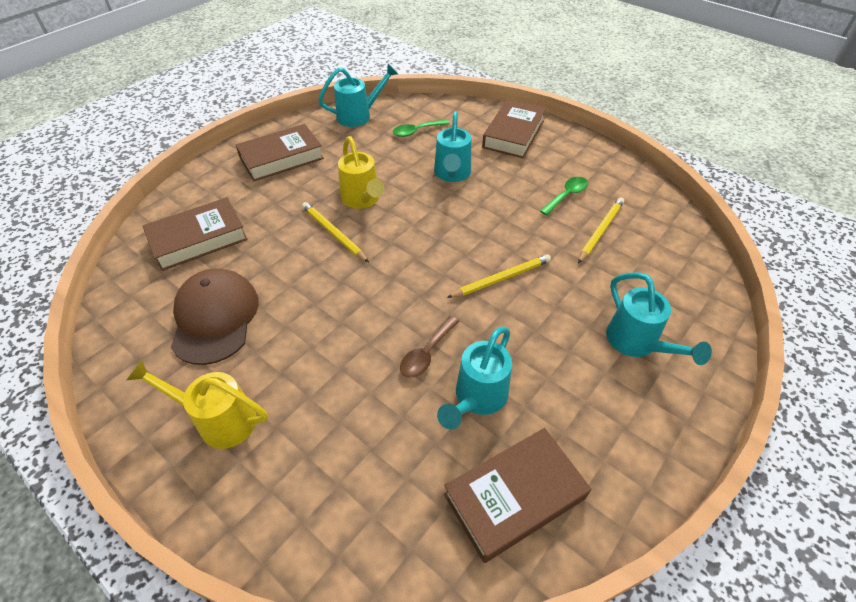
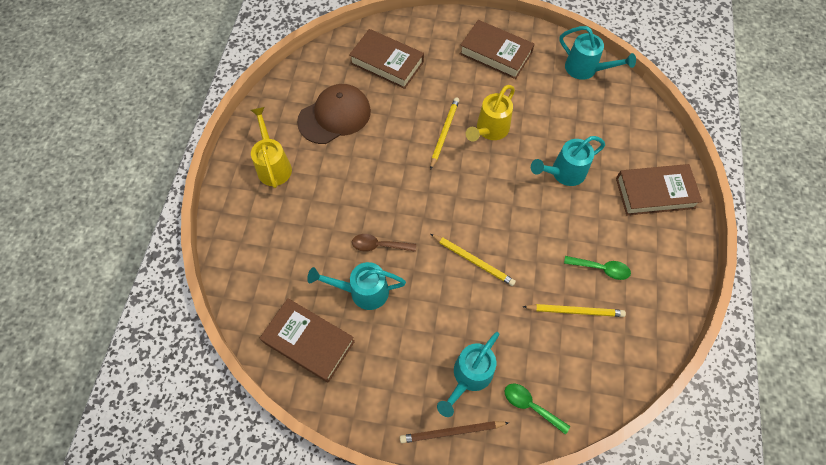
camera: 60 degrees right, 15 degrees up
(417, 131) = (599, 120): green spoon -> green spoon (530, 406)
(699, 389) = (452, 432): none -> brown pencil

